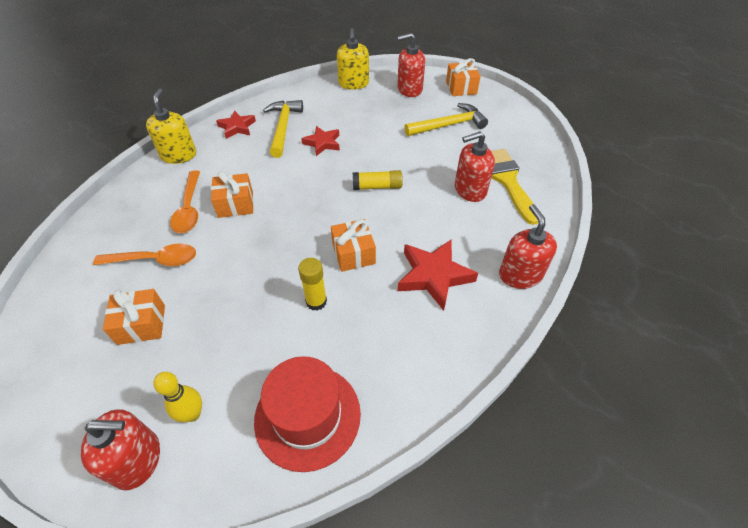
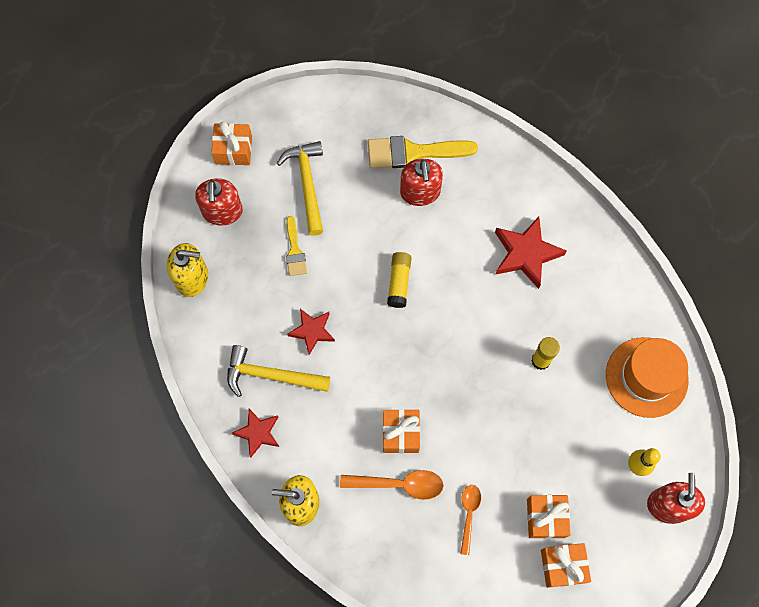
camera: 80 degrees left, 20 degrees up
(154, 260) = (469, 515): orange spoon -> orange spoon, size x0.66
(307, 416) = (646, 377): red hat -> orange hat
(353, 253) = (489, 320): orange gift -> orange gift (562, 566)
(389, 126) = (295, 251): none -> yellow brush
(520, 275) = (535, 182): red soap dispenser -> none

